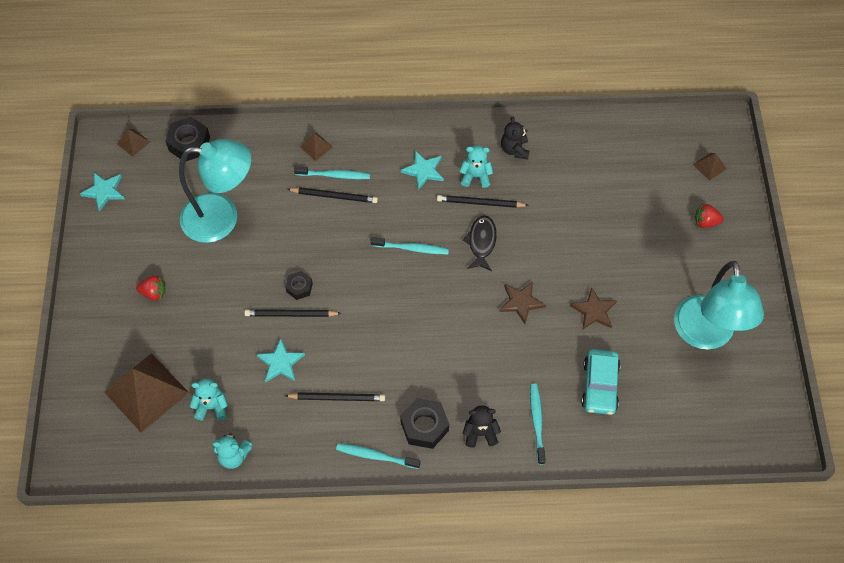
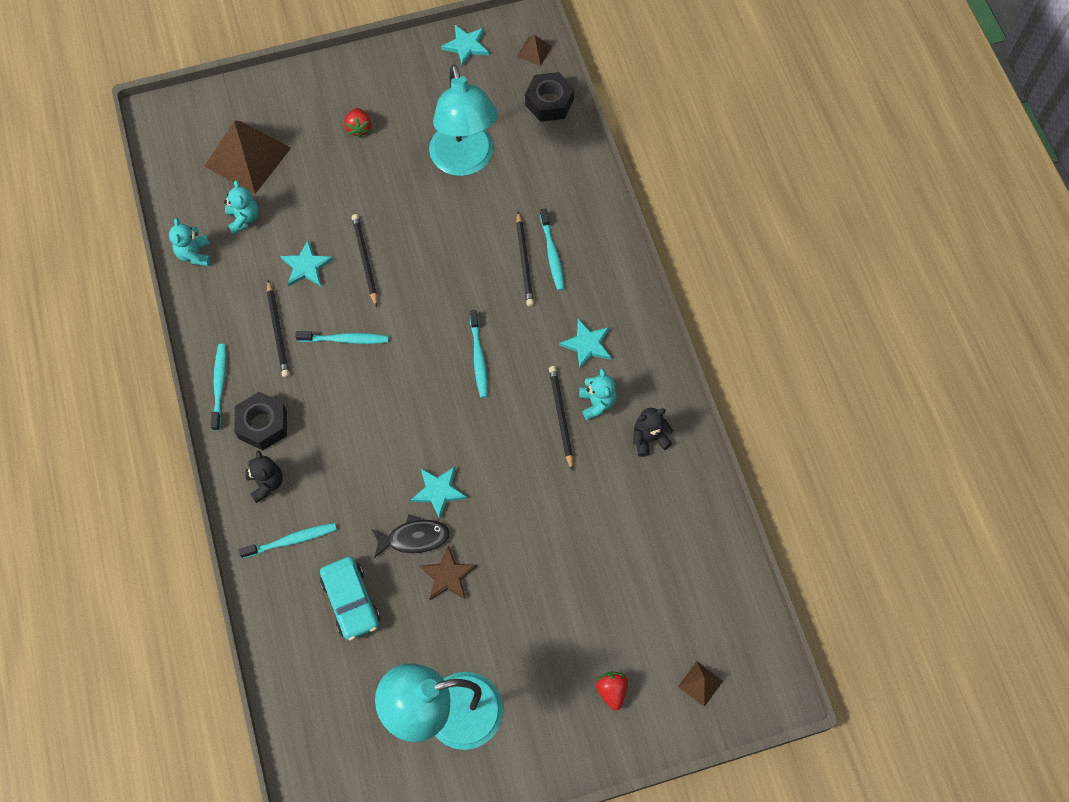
camera: 75 degrees right, 5 degrees up
(299, 287) = (399, 259): black nut -> none
(316, 147) = (584, 225): brown pyramid -> none
(363, 345) = (345, 339): none -> turquoise toothbrush
(481, 242) = (507, 430): black fish -> black fish (414, 538)
(521, 302) = (438, 491): brown star -> turquoise star
(600, 386) = (351, 601): turquoise car -> turquoise car turned 105 degrees counterclockwise

